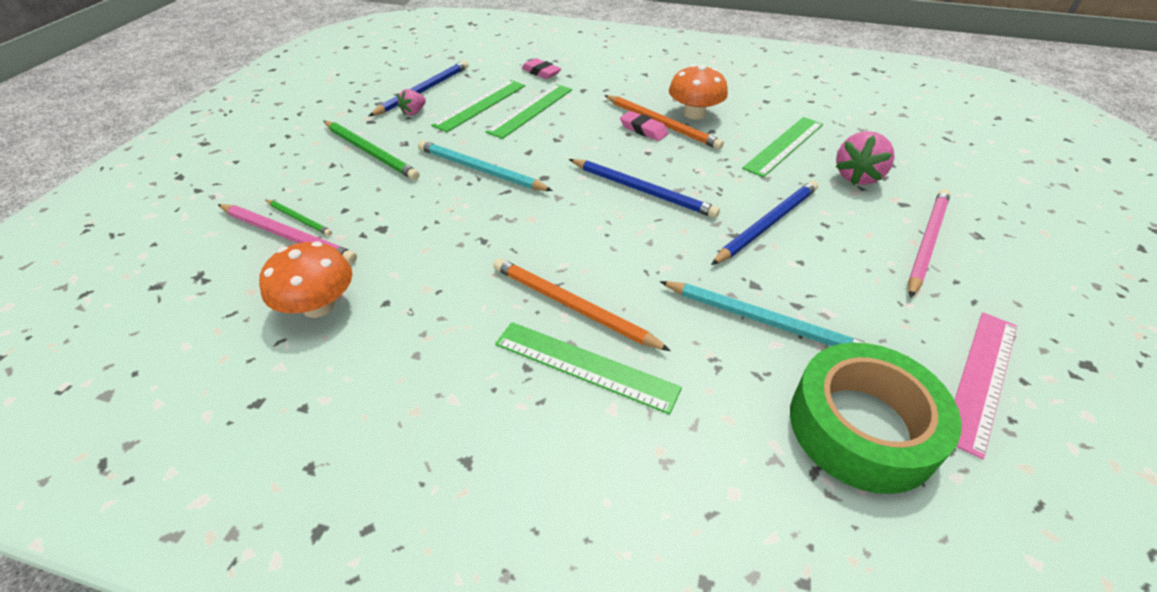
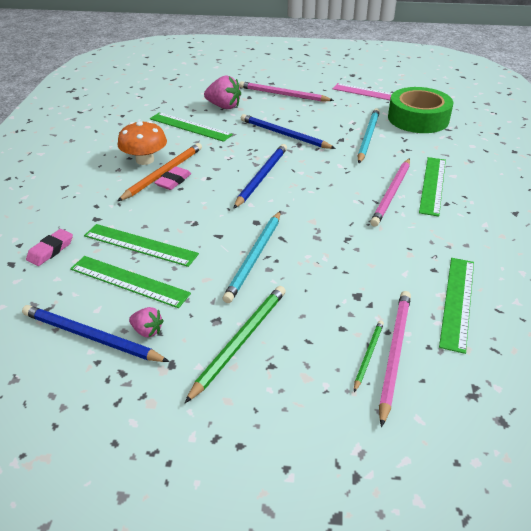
camera: 100 degrees left, 5 degrees down
(318, 306) = (457, 302): orange mushroom -> green ruler
(572, 306) = (391, 193): orange pencil -> pink pencil

